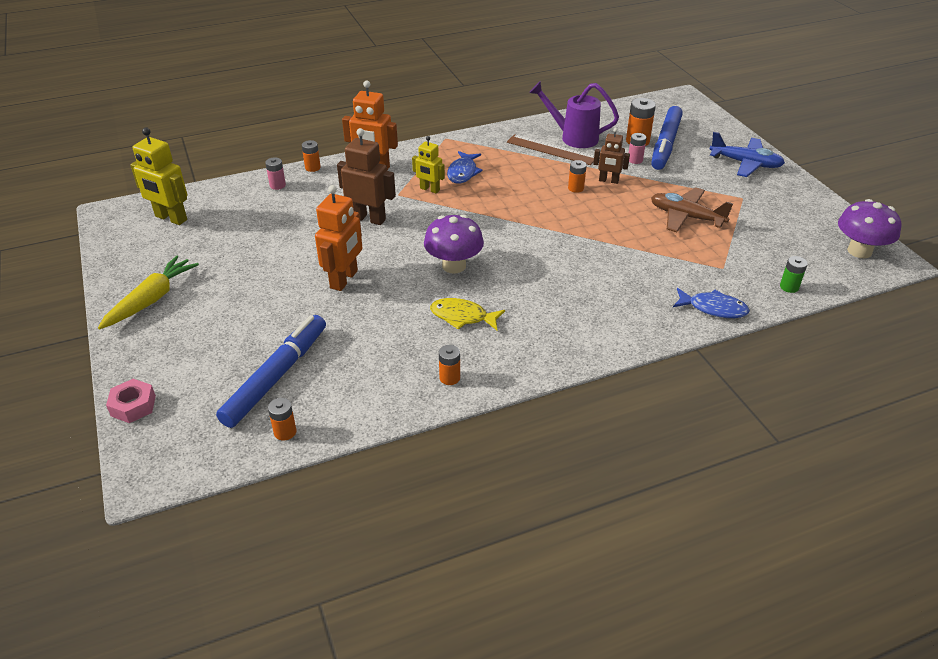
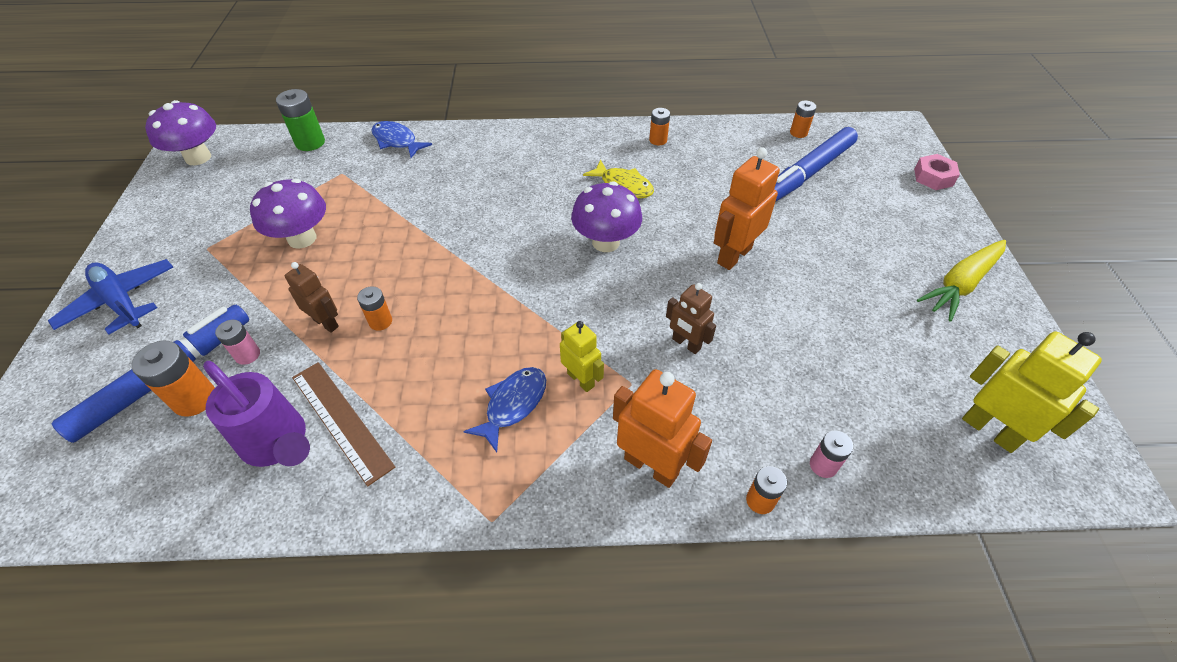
camera: 160 degrees left, 10 degrees up
(369, 218) = (686, 344): brown robot -> brown robot, size x0.62
(686, 217) = (302, 238): brown plane -> purple mushroom
(789, 287) = (310, 142): green battery -> green battery, size x1.61

